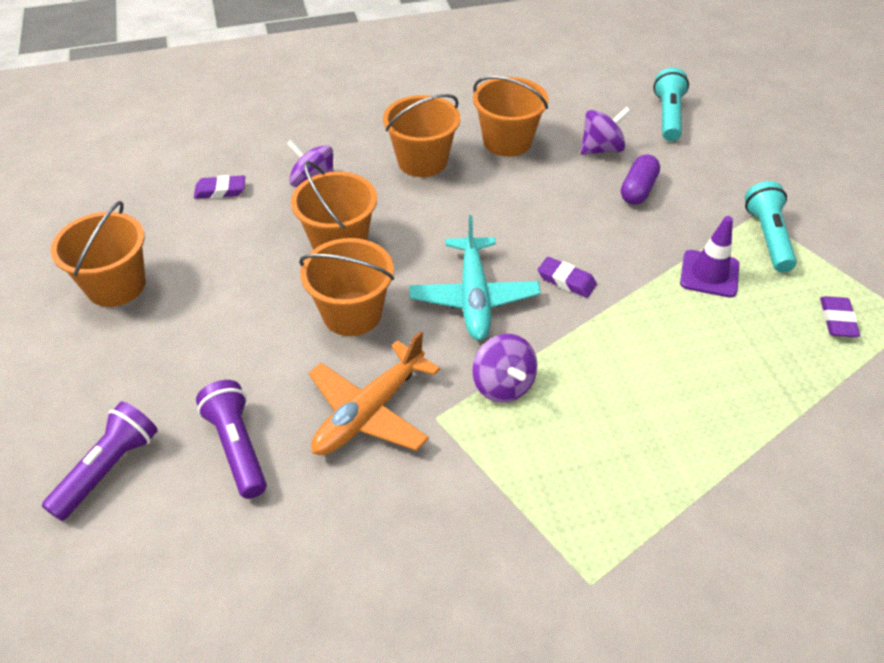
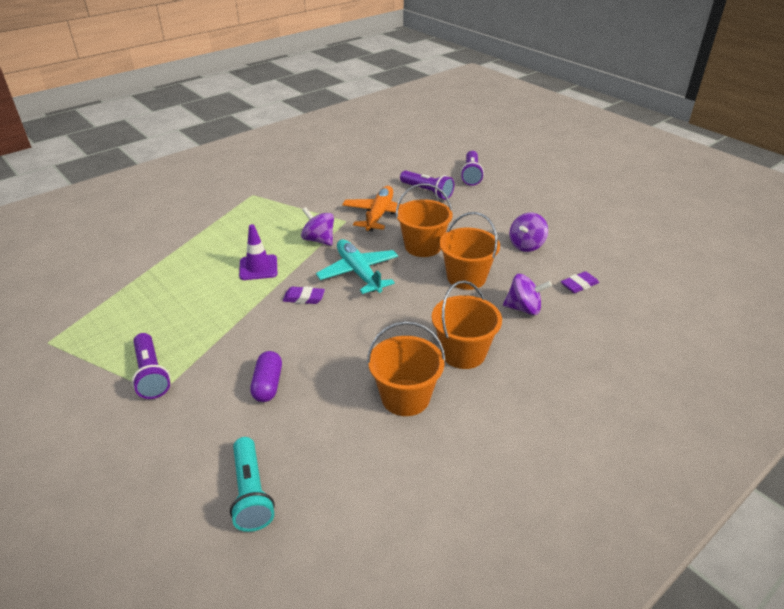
camera: 155 degrees right, 10 degrees down
(116, 285) = (561, 224): orange bucket -> none
(601, 149) = (313, 419): purple spinning top -> purple spinning top (526, 245)
(709, 274) = (201, 331): purple traffic cone -> purple traffic cone (258, 268)
(768, 237) = (151, 374): turquoise flashlight -> purple flashlight
(837, 320) = (109, 326): purple eraser -> none

